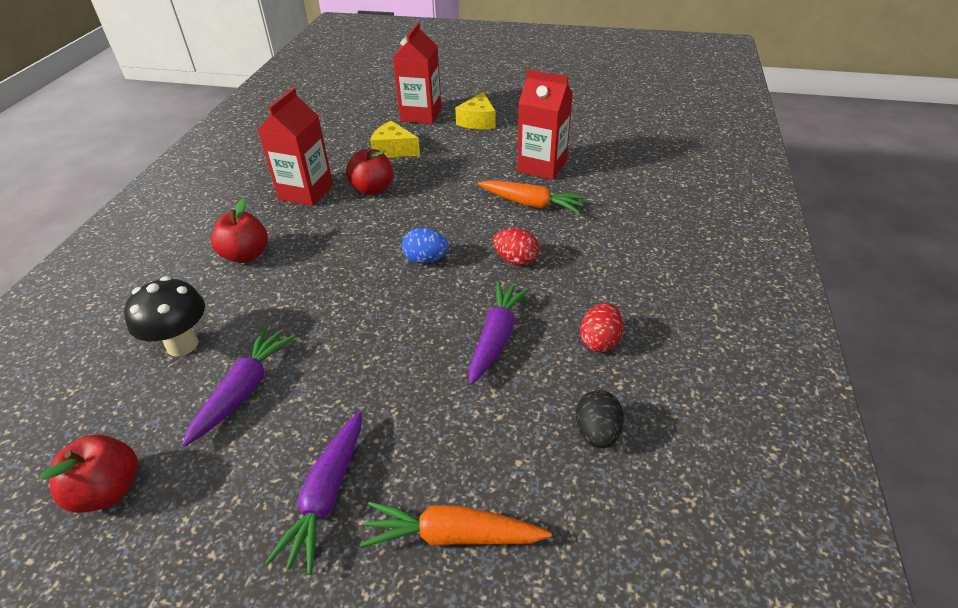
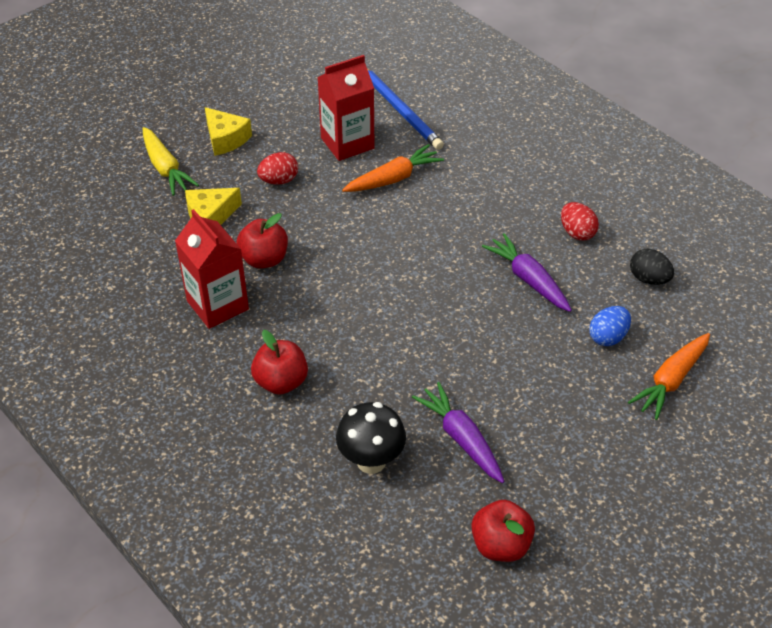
camera: 55 degrees left, 5 degrees up
(327, 496) = (597, 427): purple carrot -> none
(421, 115) = (165, 168): red carton -> yellow carrot
(426, 259) = (404, 273): blue egg -> blue egg (608, 337)
(516, 260) = (455, 225): red egg -> red egg (279, 180)
(614, 171) = (400, 110): none -> blue pencil

